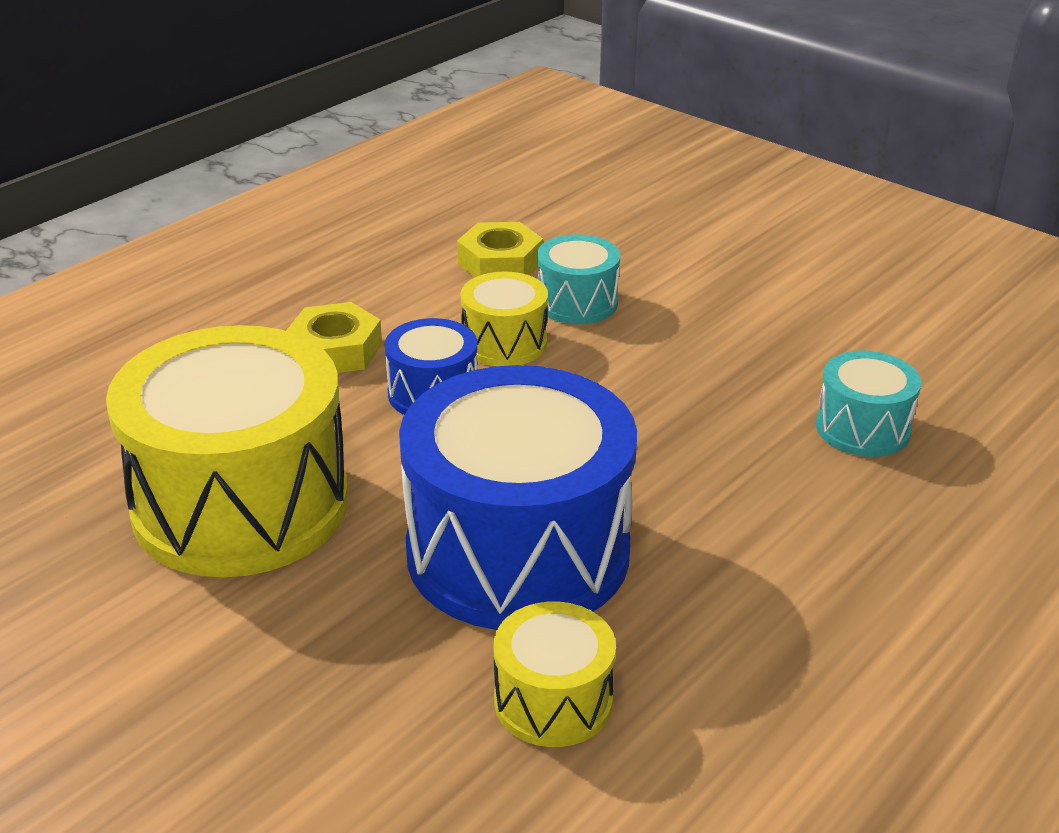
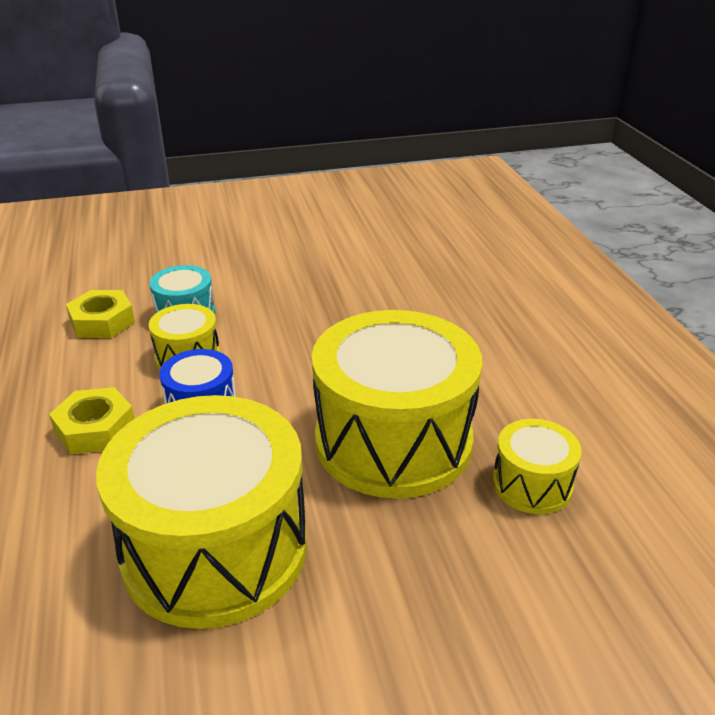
camera: 55 degrees left, 0 degrees up
(518, 552) = (393, 441): blue drum -> yellow drum
(862, 428) = (408, 285): turquoise drum -> none

